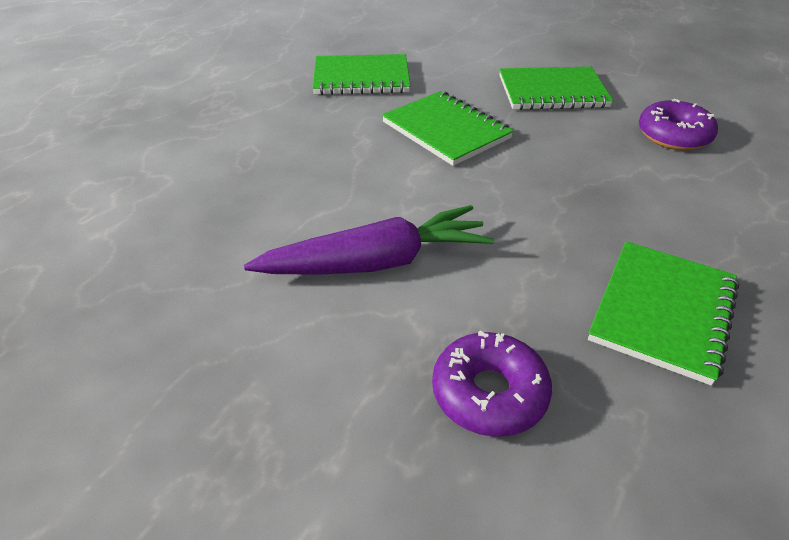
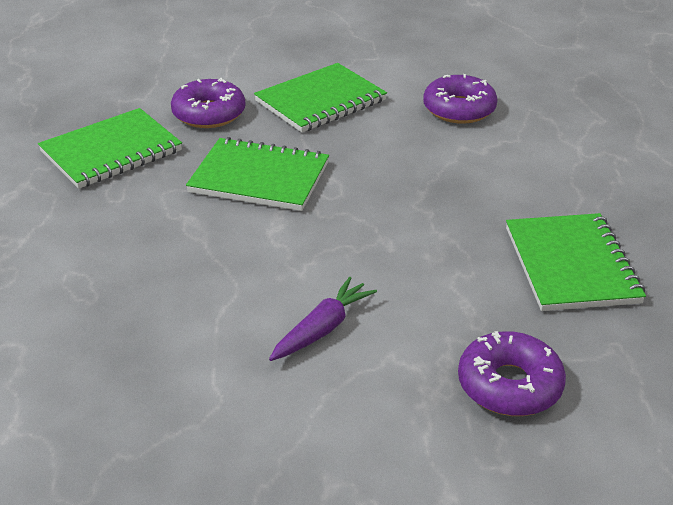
camera: 35 degrees left, 5 degrees down
(376, 262) = (323, 328): purple carrot -> purple carrot, size x0.57
(455, 74) = (209, 114): none -> purple donut

